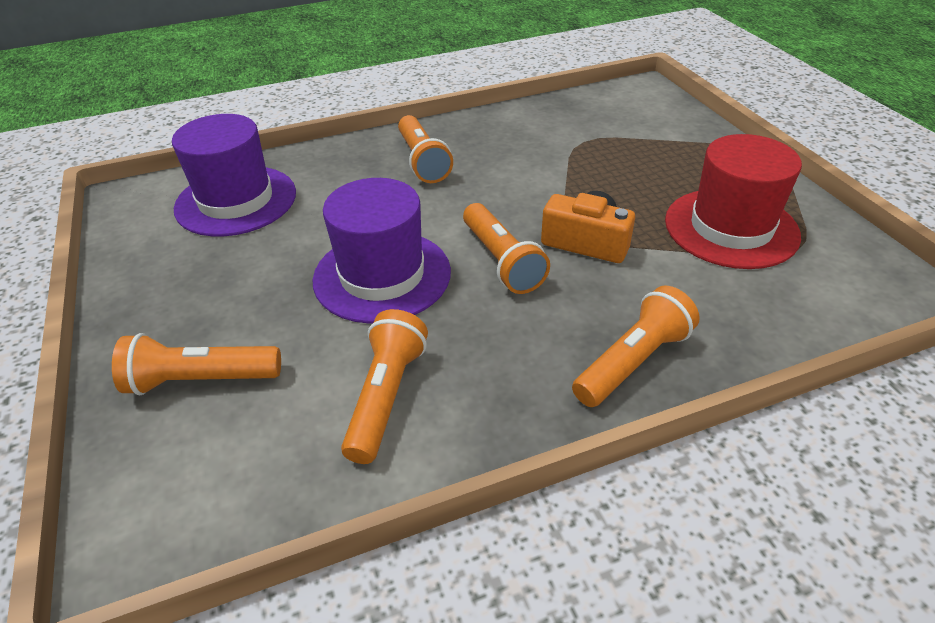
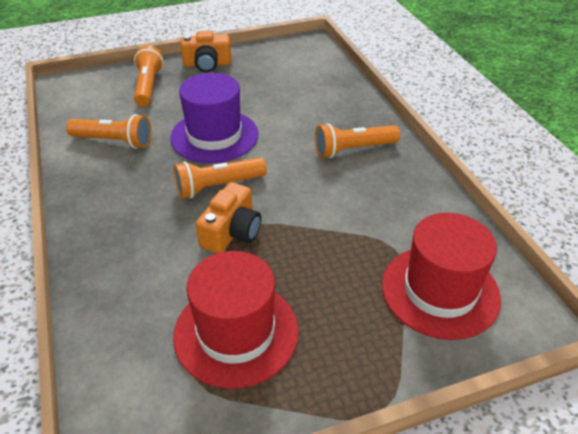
camera: 90 degrees right, 0 degrees up
(147, 306) = (207, 64): none -> orange camera
(236, 200) = (303, 77): purple hat -> none
(630, 122) = (440, 291): none -> red hat
(633, 362) = (100, 240): orange flashlight -> none

